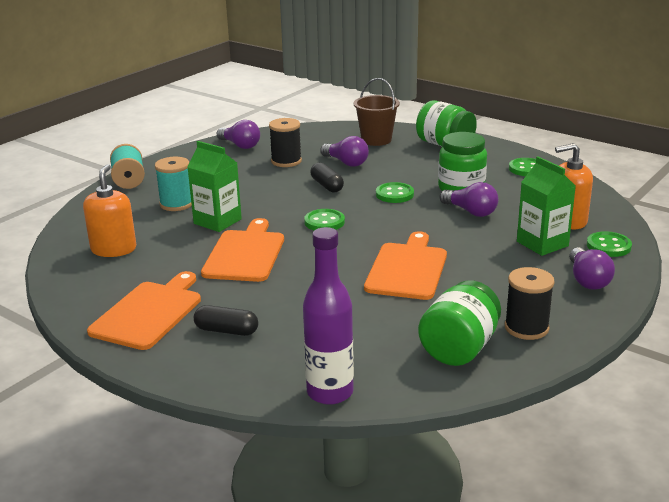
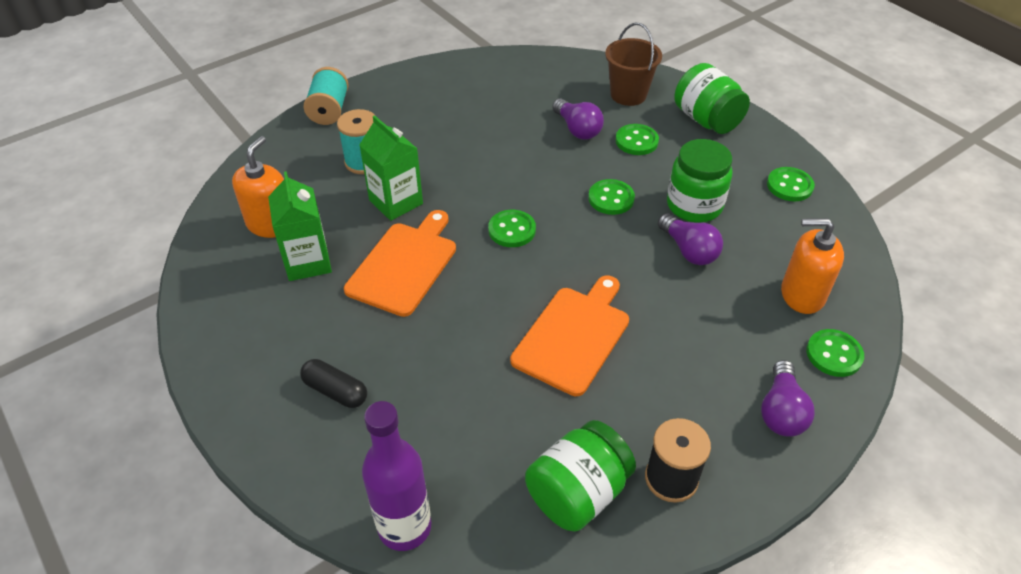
camera: 15 degrees right, 20 degrees up
(148, 313) = (267, 339): orange cutting board -> none
(240, 145) = (470, 74): purple light bulb -> none
(286, 161) = (510, 113): black spool -> none
(327, 186) = (539, 166): black capsule -> none
(397, 162) = (636, 141): none -> green button
(542, 244) = (752, 330): green carton -> green carton (308, 262)

